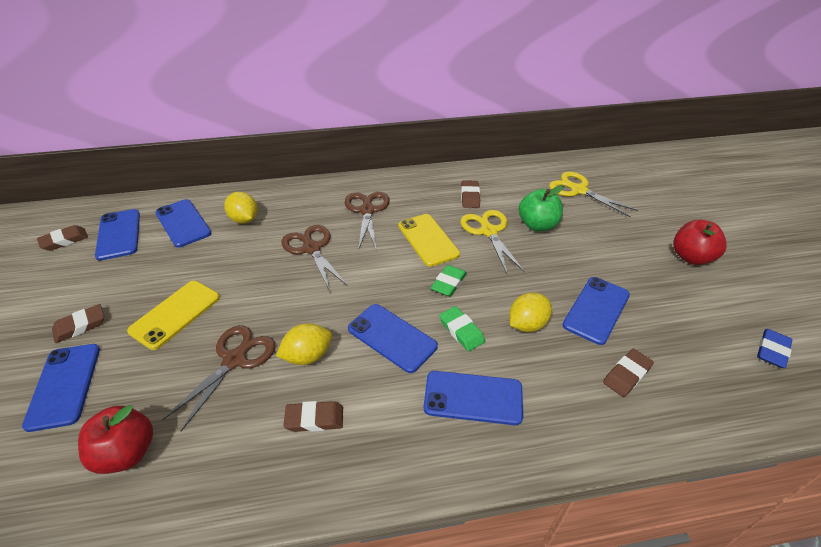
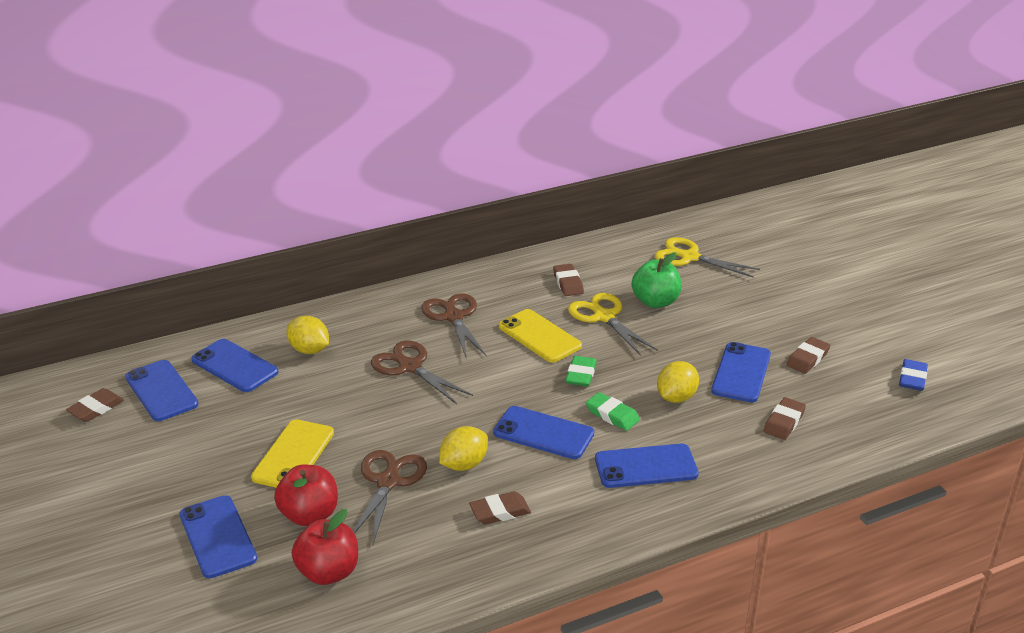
camera: 15 degrees left, 10 degrees down
(80, 326) = (190, 485): brown eraser -> brown eraser (807, 359)
(691, 257) = (824, 308): red apple -> red apple (309, 515)

